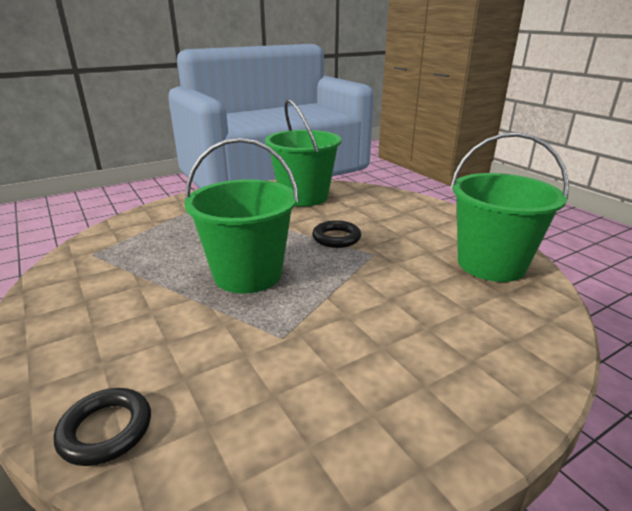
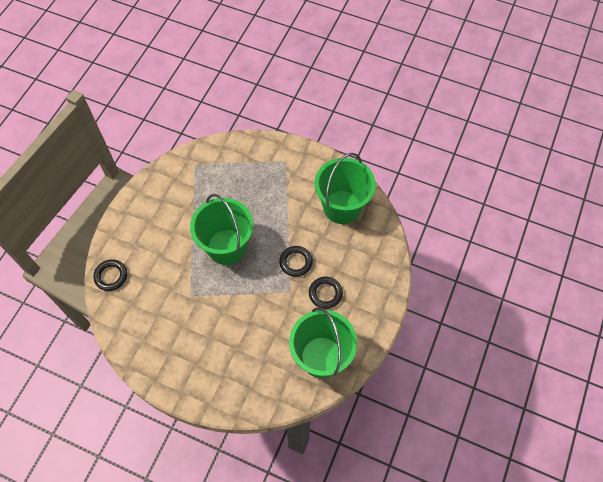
camera: 55 degrees right, 35 degrees up
(400, 235) = (325, 293): none -> black ring

